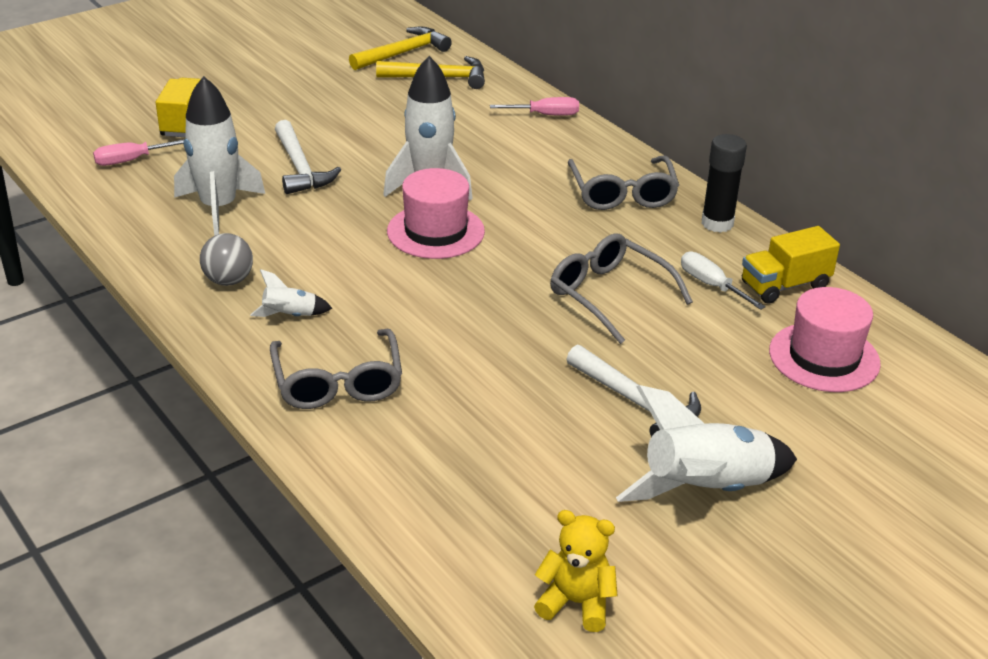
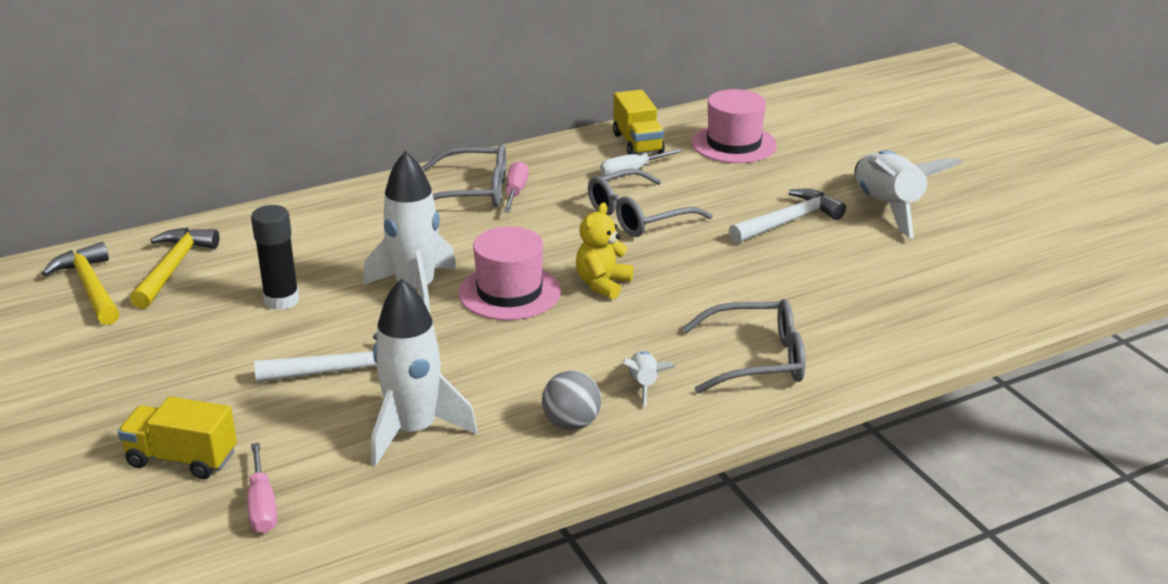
camera: 80 degrees left, 5 degrees down
(545, 115) = (300, 213): pink screwdriver -> pink screwdriver (515, 192)
(576, 603) = (1015, 270): yellow teddy bear -> yellow teddy bear (602, 284)
(717, 223) = (538, 157): black glue stick -> black glue stick (281, 300)

